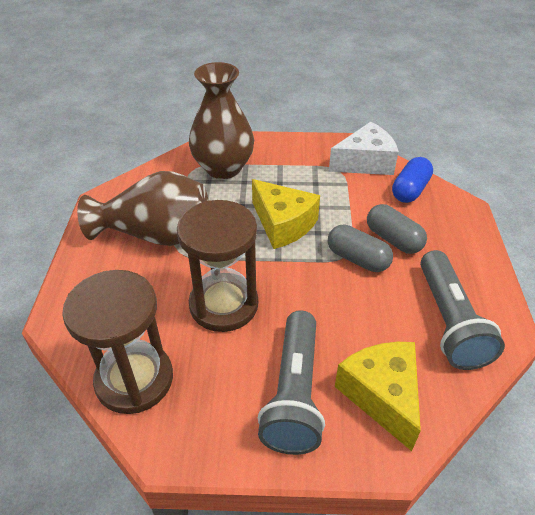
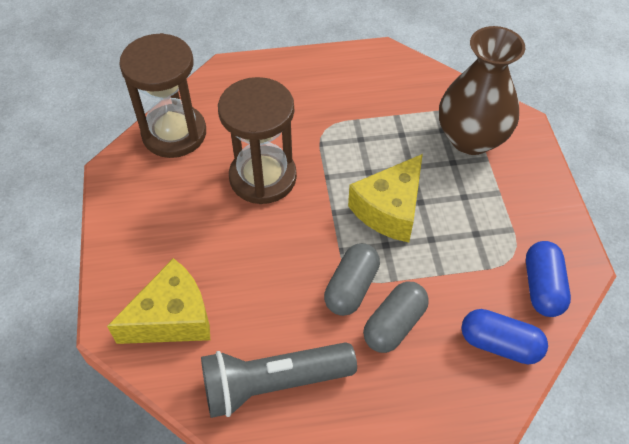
camera: 80 degrees right, 10 degrees up
(156, 234) = (344, 106): brown vase -> none
(294, 393) = (169, 246): grey flashlight -> none
(365, 162) = (542, 287): white cheese -> blue capsule

